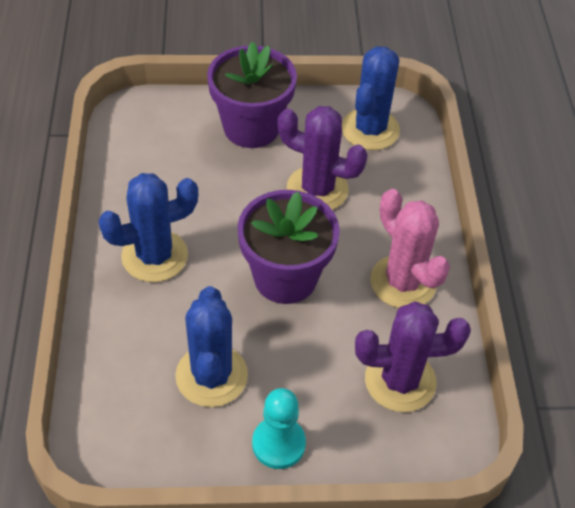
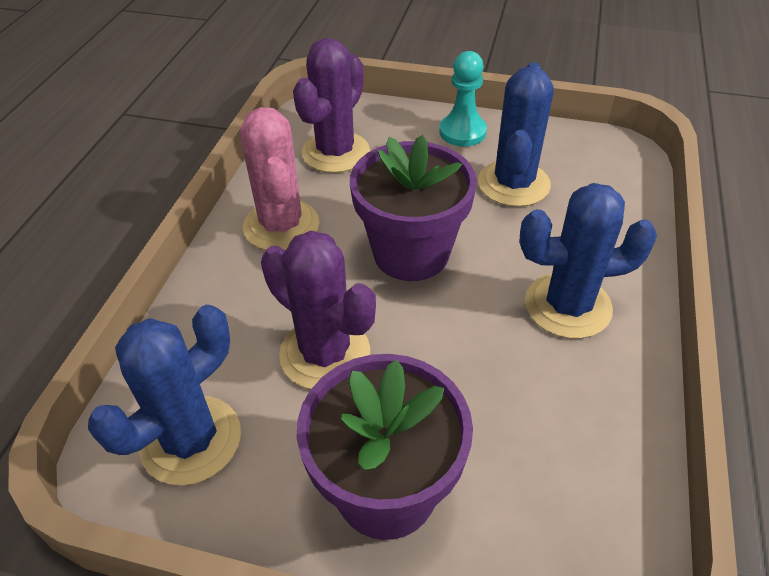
camera: 160 degrees left, 5 degrees down
(400, 381) = (335, 152): purple cactus -> purple cactus turned 75 degrees counterclockwise

